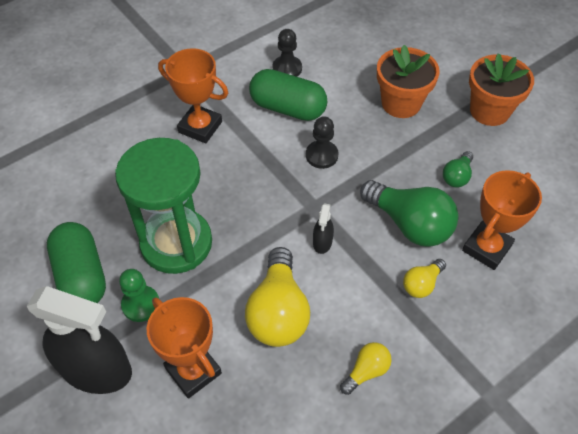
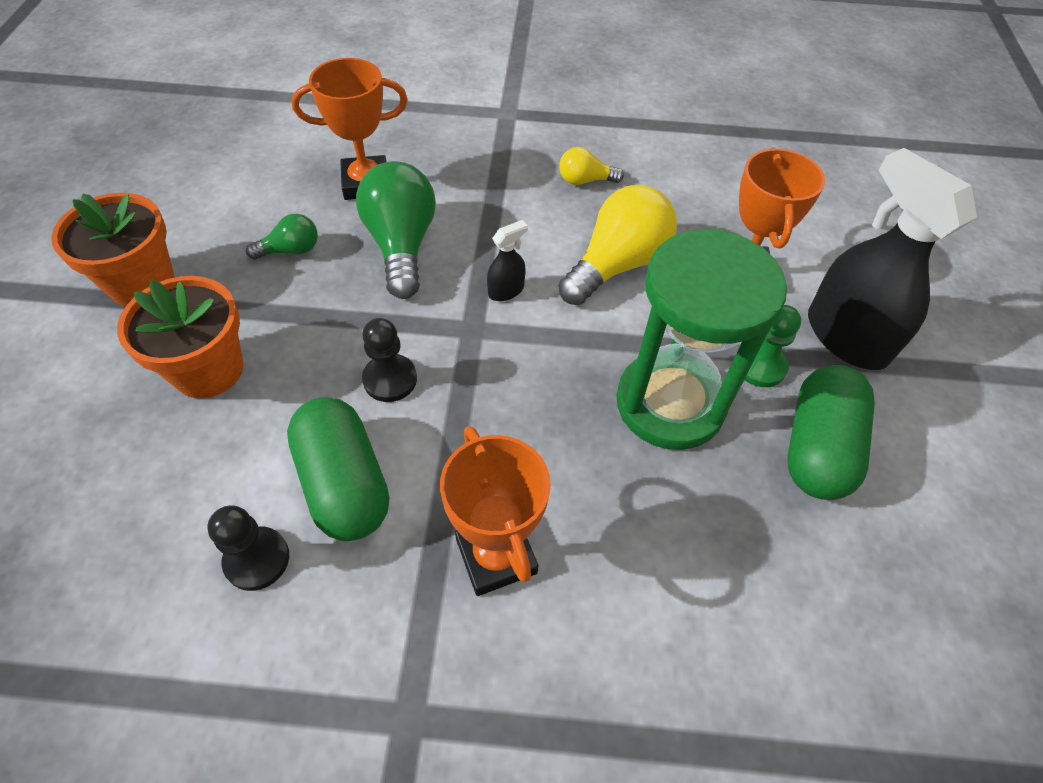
camera: 140 degrees left, 0 degrees up
(422, 284) = (460, 199): yellow light bulb -> none

